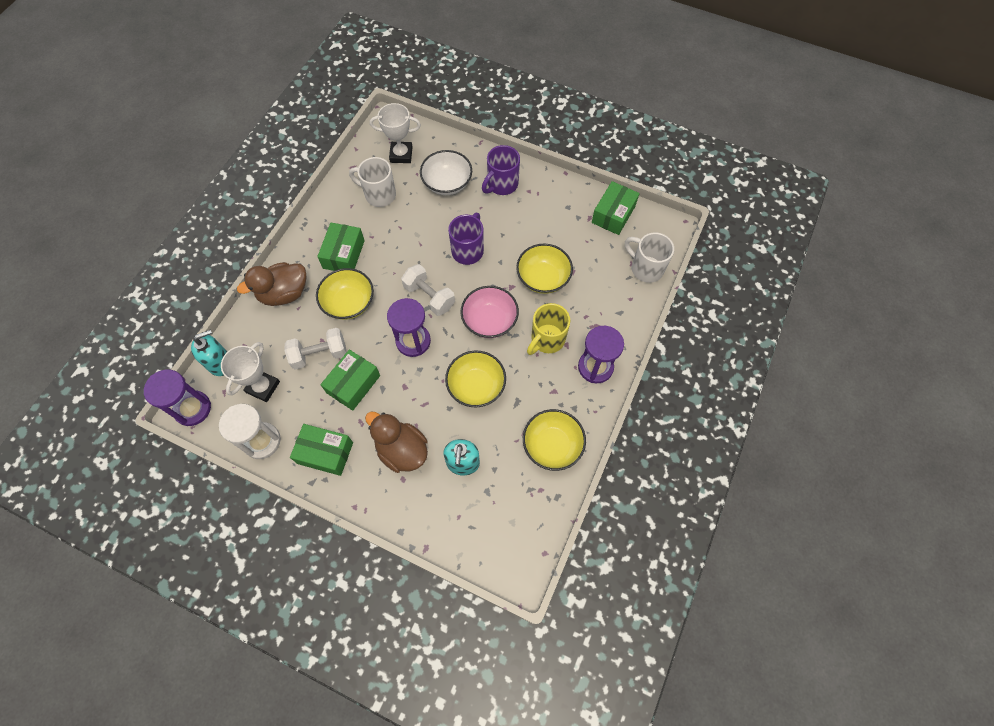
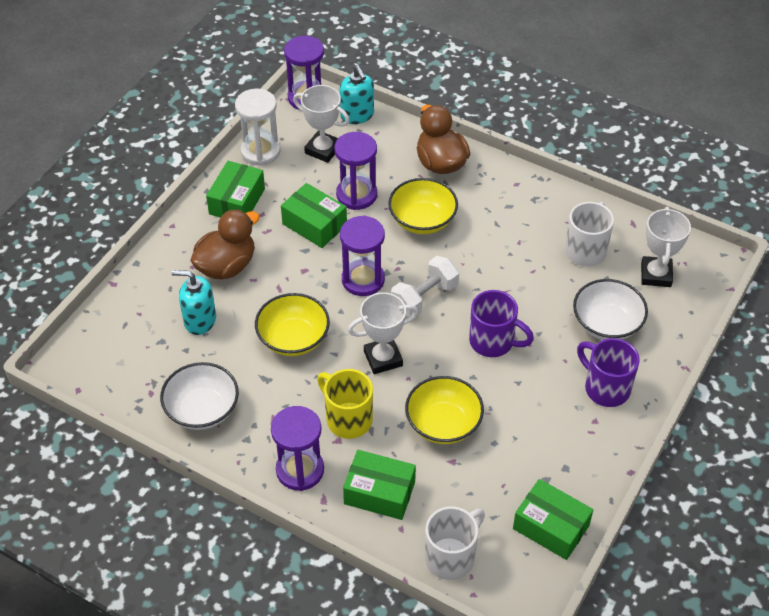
camera: 95 degrees right, 15 degrees down
(319, 354) = (356, 195): white dumbbell -> purple hourglass
(344, 254) = (493, 215): green box -> green box (379, 492)
(489, 321) = (383, 358): pink bowl -> white trophy
(552, 445) = (202, 410): yellow bowl -> white bowl

